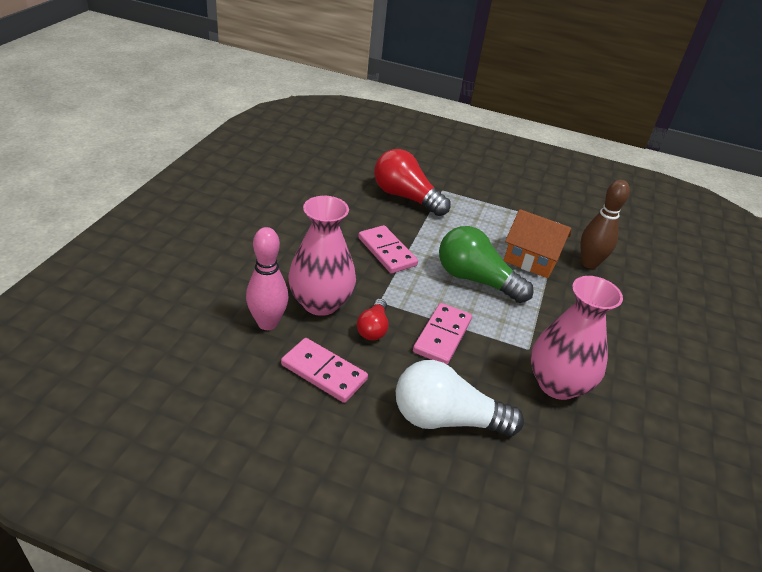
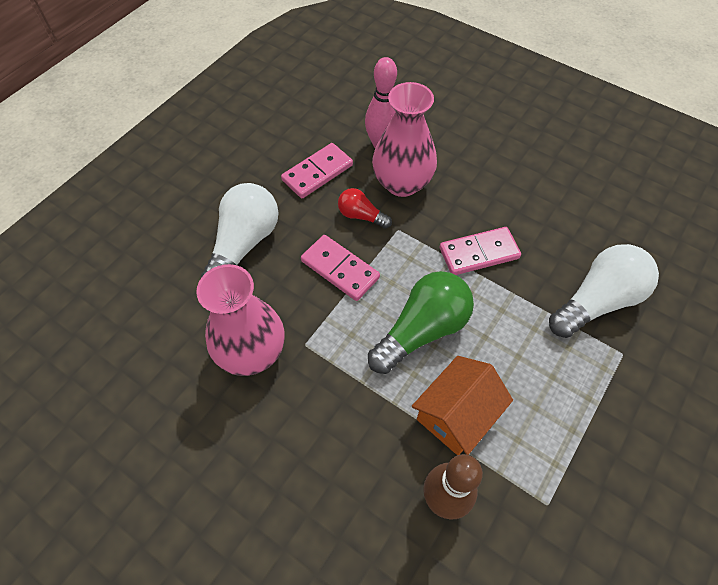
camera: 110 degrees right, 20 degrees up
(406, 197) = (597, 301): red light bulb -> white light bulb

